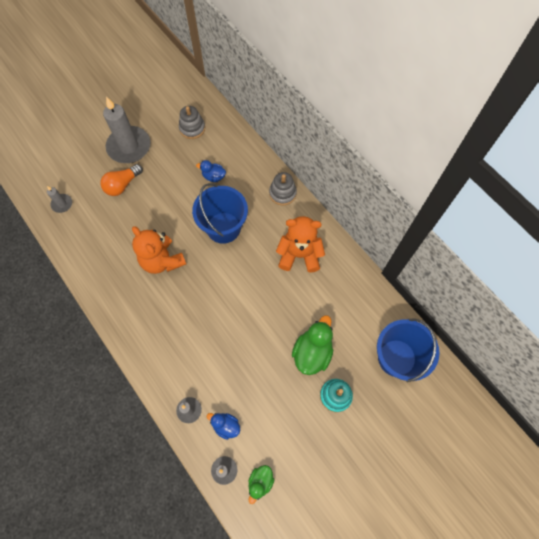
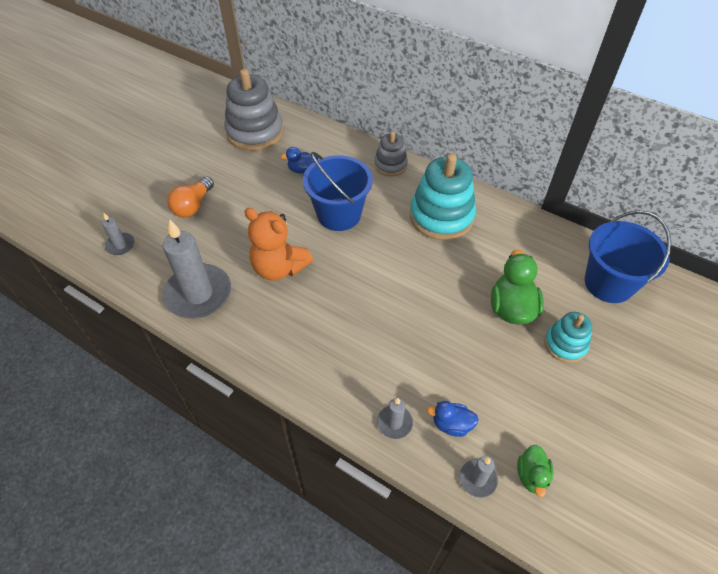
camera: 20 degrees left, 15 degrees down
(129, 147) = (185, 167): grey candle -> grey candle (198, 294)
(192, 128) = (255, 132): grey stacking toy -> grey stacking toy, size x1.80
(299, 255) = (441, 216): orange teddy bear -> turquoise stacking toy

